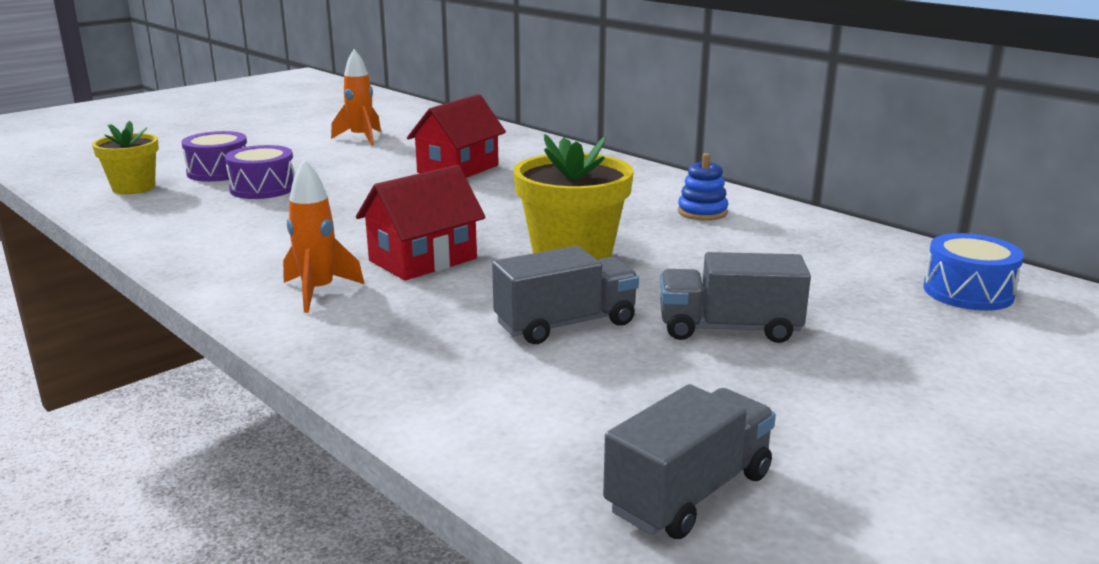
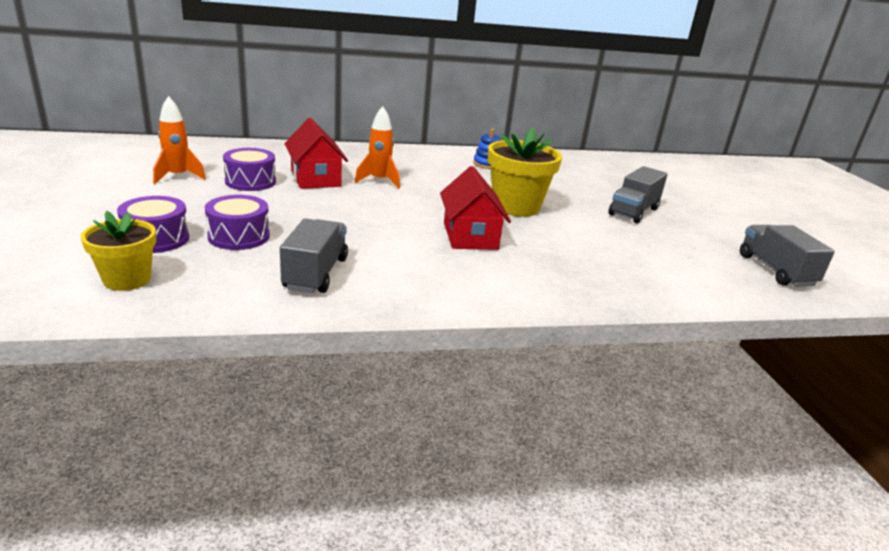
camera: 60 degrees left, 5 degrees up
(318, 292) = (487, 276): orange rocket -> orange rocket (379, 181)
(398, 156) = (250, 181): none -> purple drum
(565, 324) = (599, 236): grey truck -> grey truck (316, 273)
(968, 292) = (633, 168): blue drum -> none

